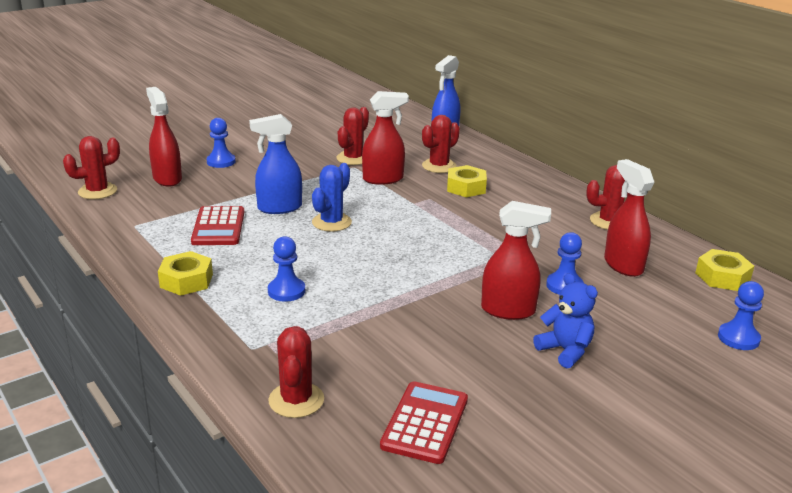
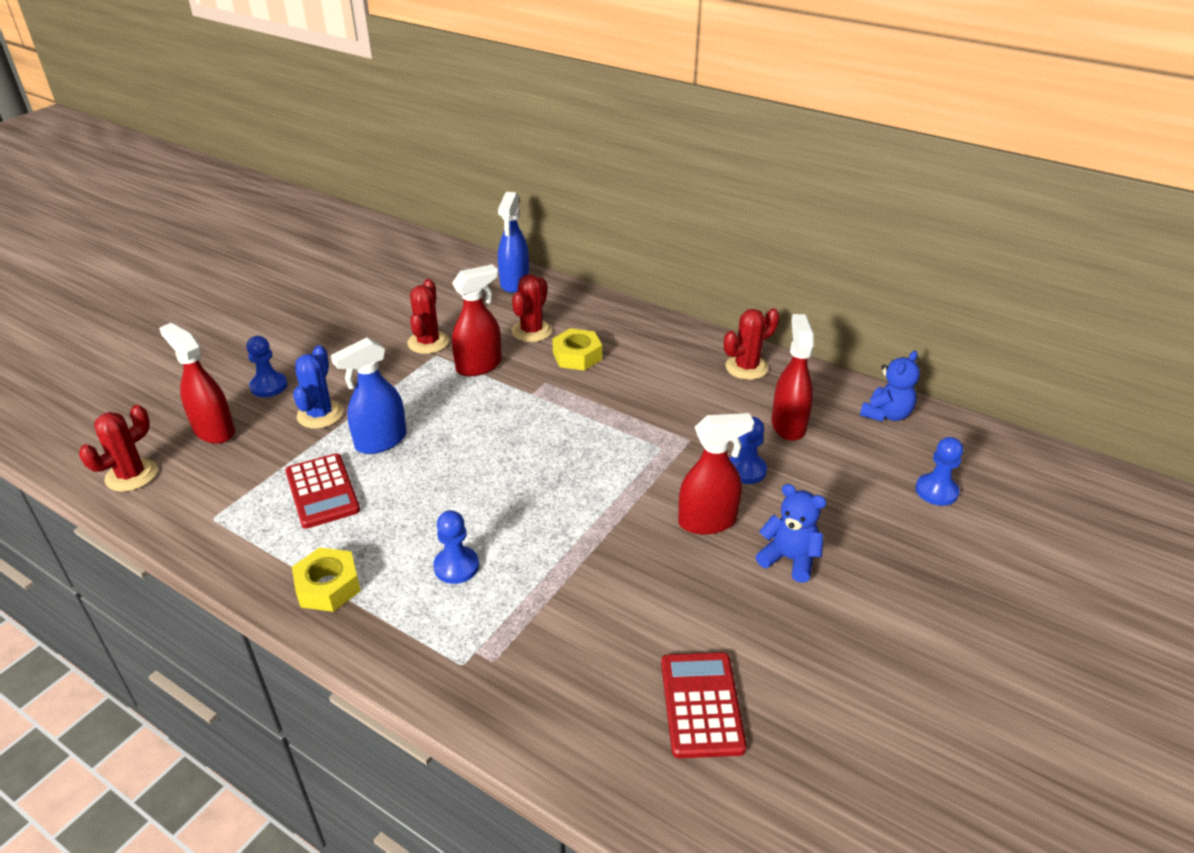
camera: 20 degrees left, 10 degrees up
(296, 400) = (551, 722): red cactus -> none
(331, 222) = (454, 447): blue cactus -> blue cactus (320, 414)
(623, 265) = (788, 425): red spray bottle -> red spray bottle turned 45 degrees clockwise
(722, 277) = (886, 414): yellow nut -> blue teddy bear

